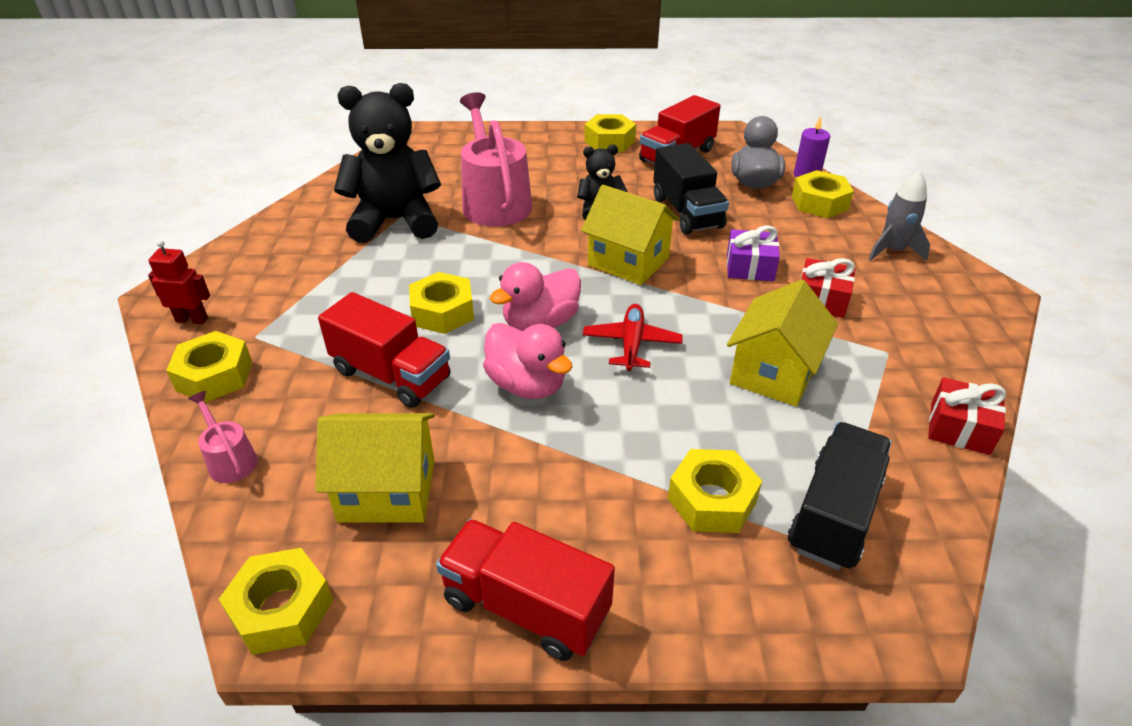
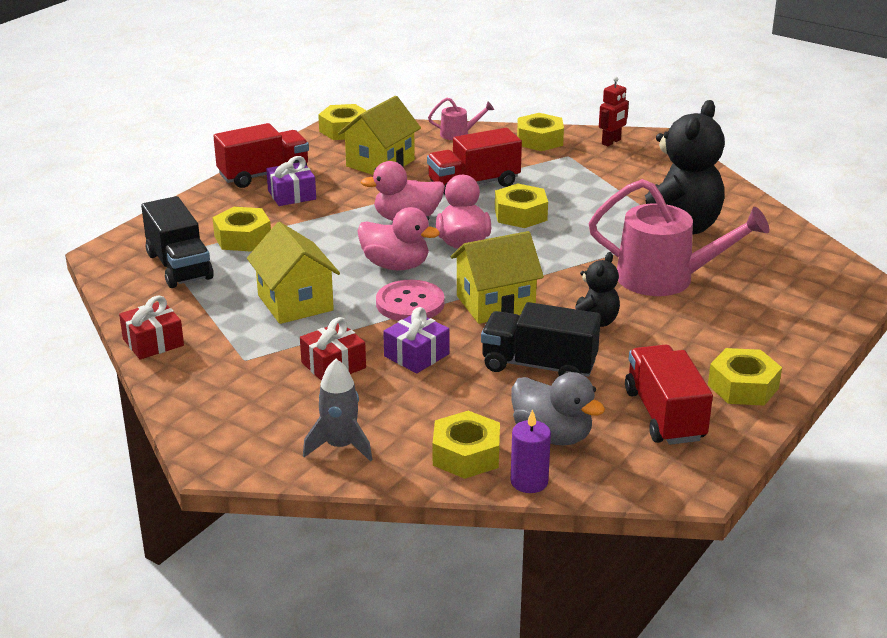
camera: 125 degrees right, 10 degrees down
(559, 527) = (292, 195): none -> purple gift
(631, 344) = (395, 265): red plane -> pink duck
(684, 304) = (410, 303): none -> pink button

